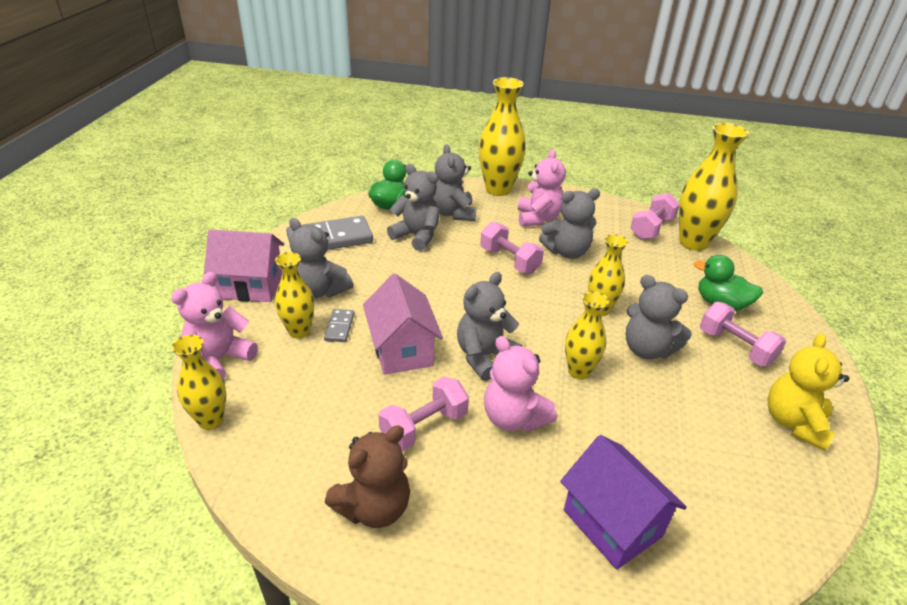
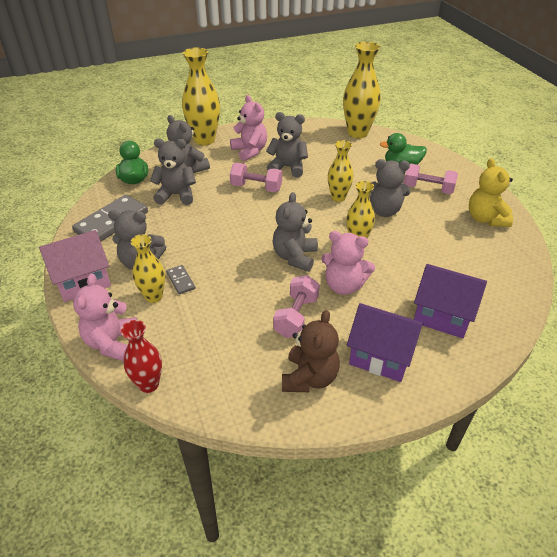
camera: 30 degrees left, 5 degrees up
(211, 420) = (149, 384): yellow vase -> red vase
(402, 350) = (238, 276): pink house -> none
(482, 530) = (381, 356): none -> purple house
(567, 252) = (288, 167): grey teddy bear -> grey teddy bear turned 120 degrees counterclockwise
(651, 228) = (326, 132): pink dumbbell -> none

